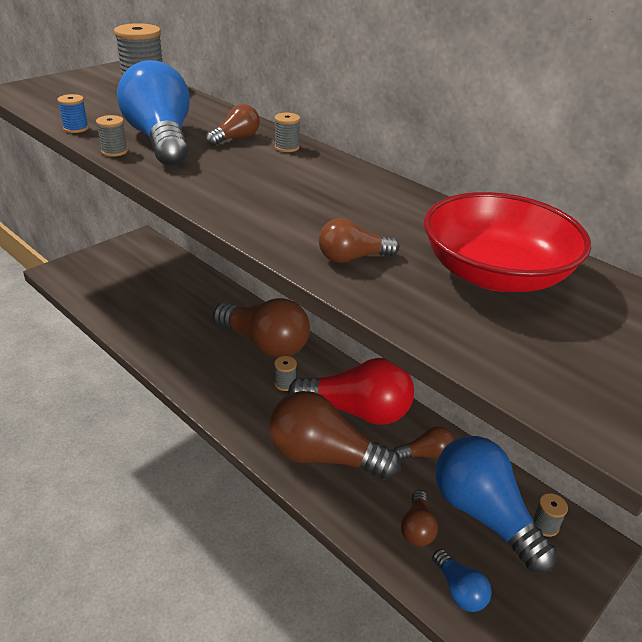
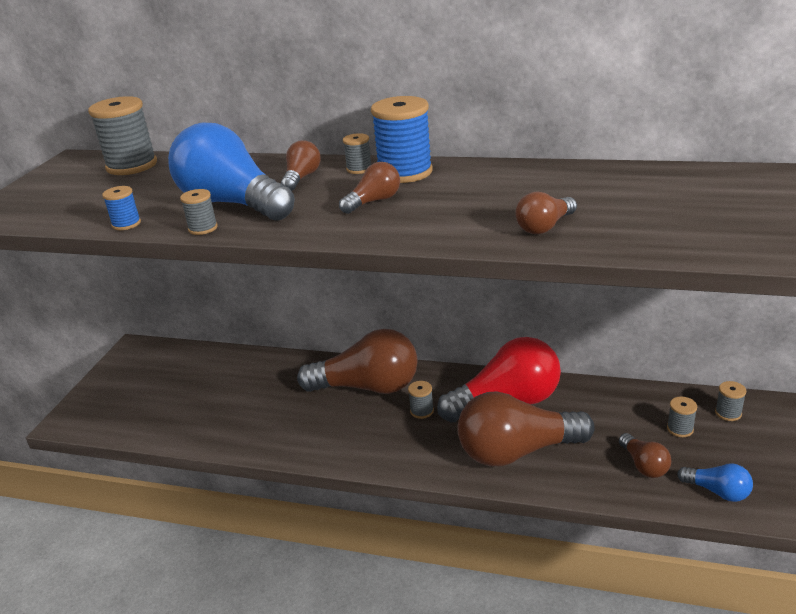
camera: 25 degrees left, 5 degrees down
(316, 164) = (405, 172): none -> blue spool
(426, 454) = (595, 408): brown light bulb -> brown light bulb (374, 201)
(483, 514) = (680, 429): blue light bulb -> grey spool
(495, 274) = (657, 197): red bowl -> none

